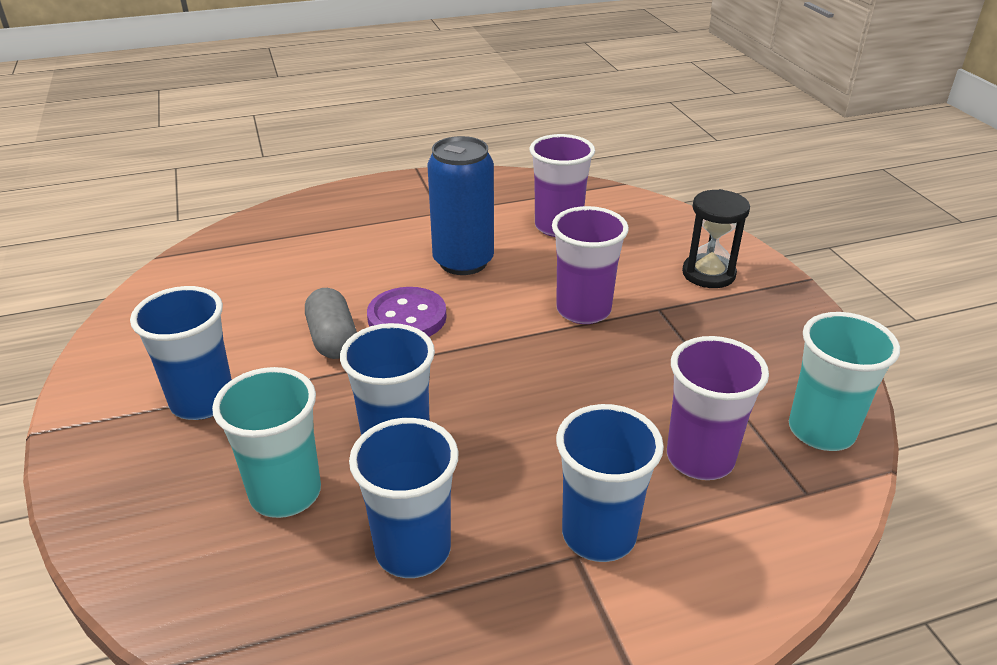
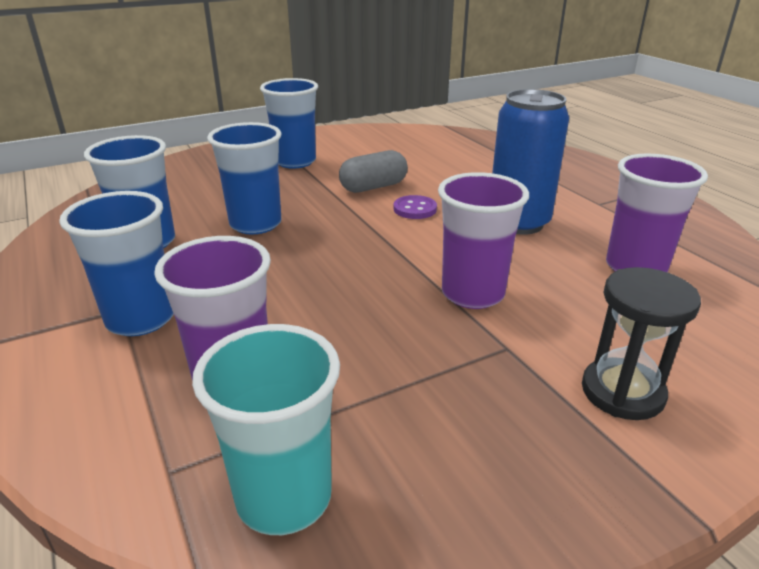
camera: 80 degrees right, 5 degrees down
(285, 493) = (208, 196): turquoise cup -> none
(407, 317) = (415, 209): purple button -> purple button, size x0.62

